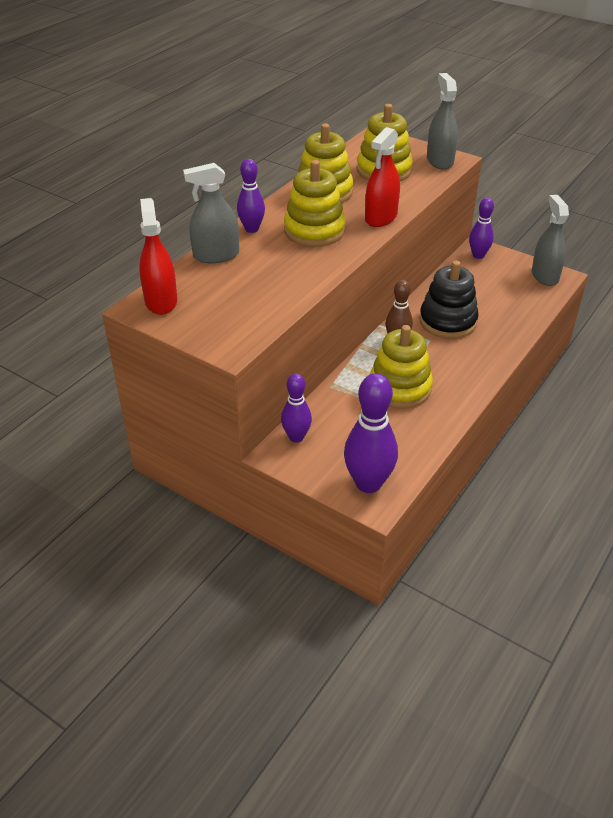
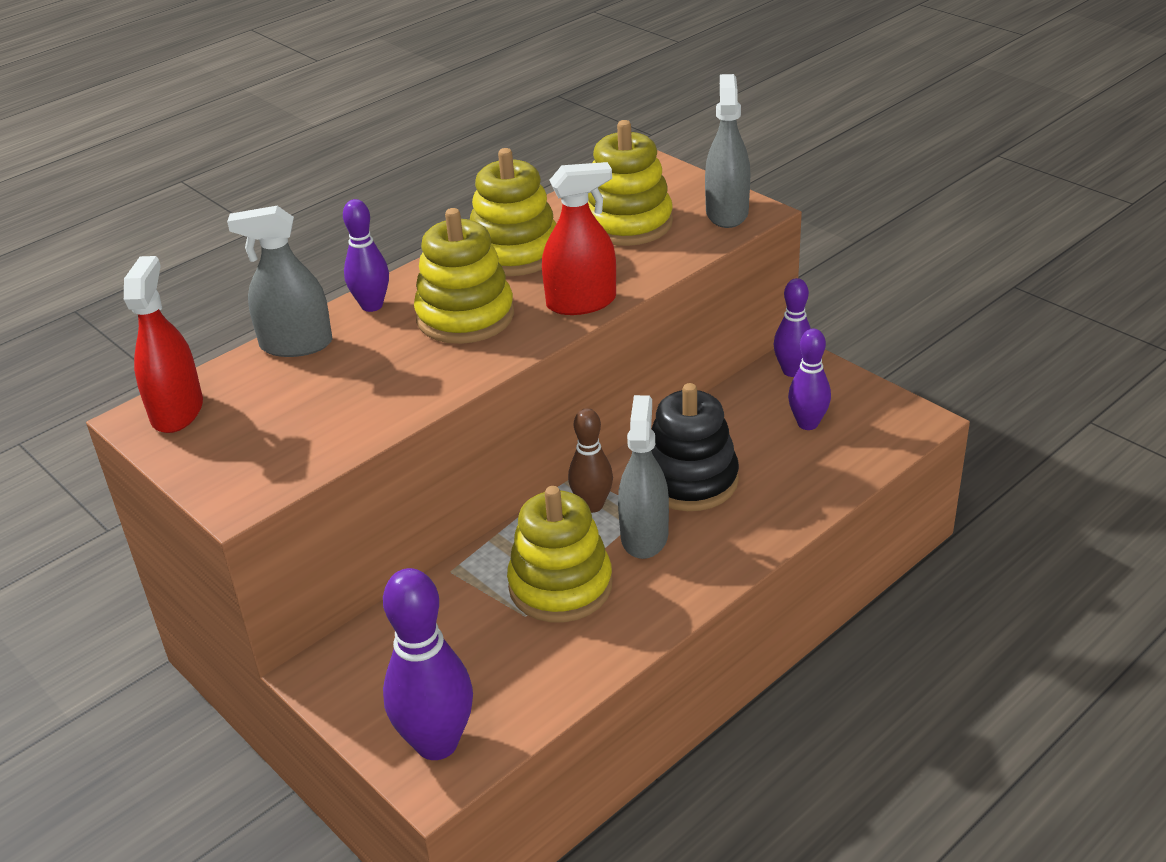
camera: 15 degrees right, 5 degrees down
(296, 437) = (360, 648): purple bowling pin -> purple bowling pin (807, 423)
(381, 217) = (581, 302): red spray bottle -> red spray bottle turned 150 degrees counterclockwise
(544, 276) = (890, 417): grey spray bottle -> grey spray bottle (644, 536)

